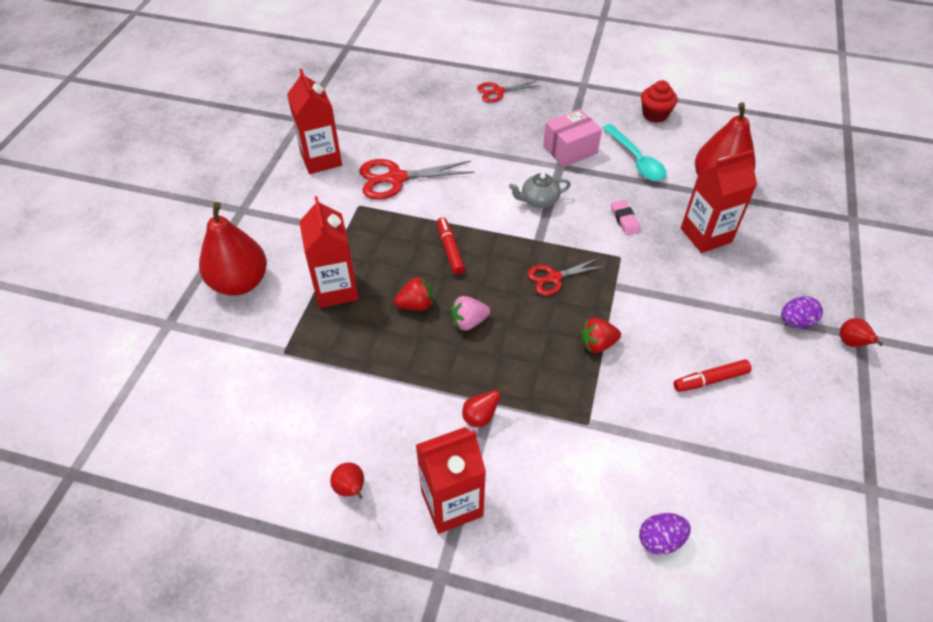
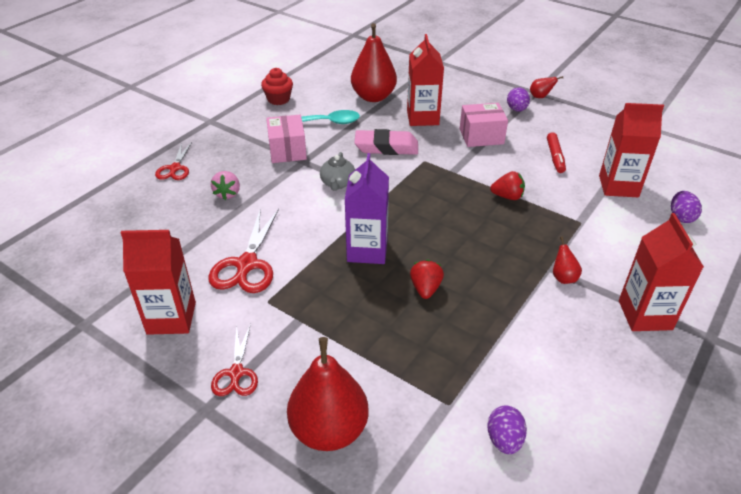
camera: 70 degrees left, 10 degrees down
(255, 398) = (504, 440): none -> purple egg
(336, 289) = (379, 343): red carton -> red carton (618, 186)
(351, 489) = (624, 379): red pear -> none
(450, 249) = (367, 250): red marker -> purple carton
(468, 322) = (459, 259): pink strawberry -> pink strawberry (227, 194)
(553, 278) = (430, 199): red scissors -> red scissors (236, 373)
(597, 344) = (507, 196): red strawberry -> red strawberry turned 90 degrees counterclockwise
(624, 220) = (386, 147): pink eraser -> pink eraser, size x1.84
(705, 297) = (481, 136): none -> pink box

